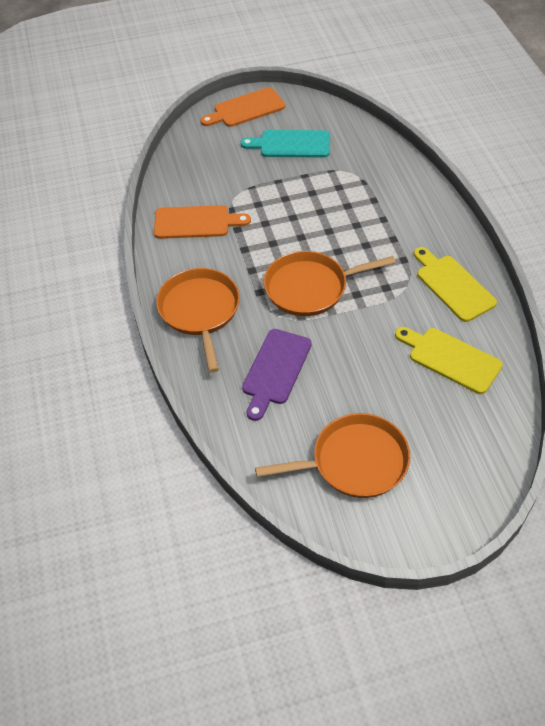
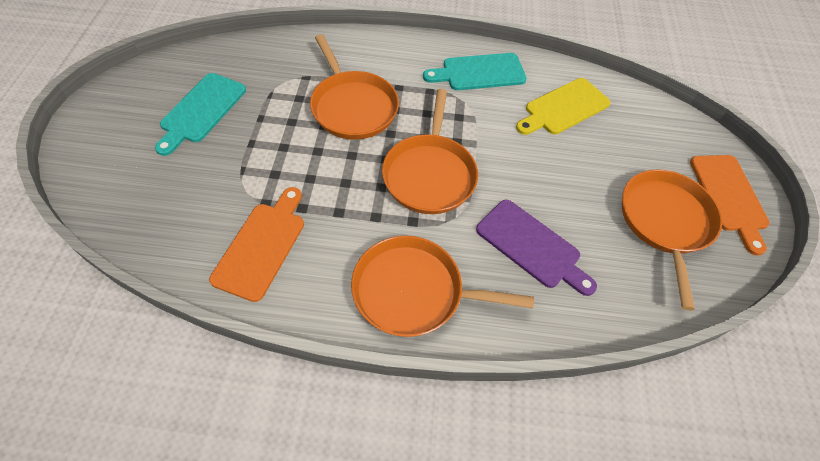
camera: 75 degrees left, 5 degrees up
(246, 109) = (102, 128): orange cutting board -> orange cutting board (729, 196)
(351, 220) = (353, 107): none -> orange pan
(453, 285) = (479, 72): yellow cutting board -> turquoise cutting board

